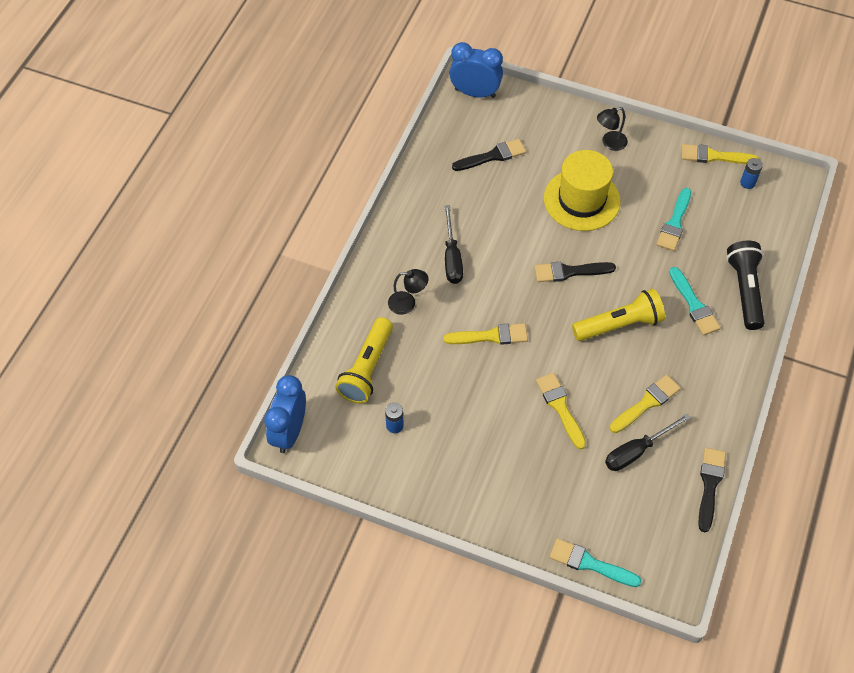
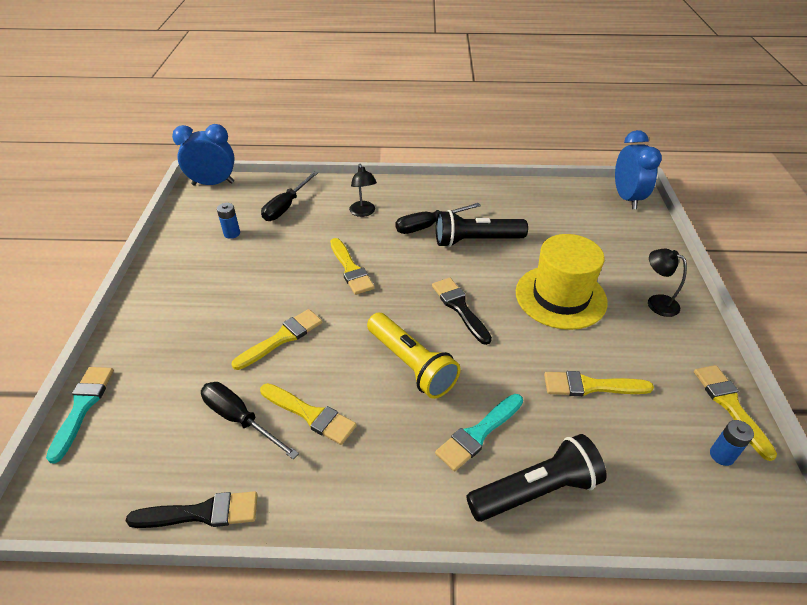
camera: 70 degrees right, 15 degrees down
(367, 368) = (286, 206): yellow flashlight -> black screwdriver
(489, 228) = (476, 241): none -> black flashlight
(492, 156) = (563, 224): black brush -> none
(674, 223) = (590, 386): turquoise brush -> yellow brush

